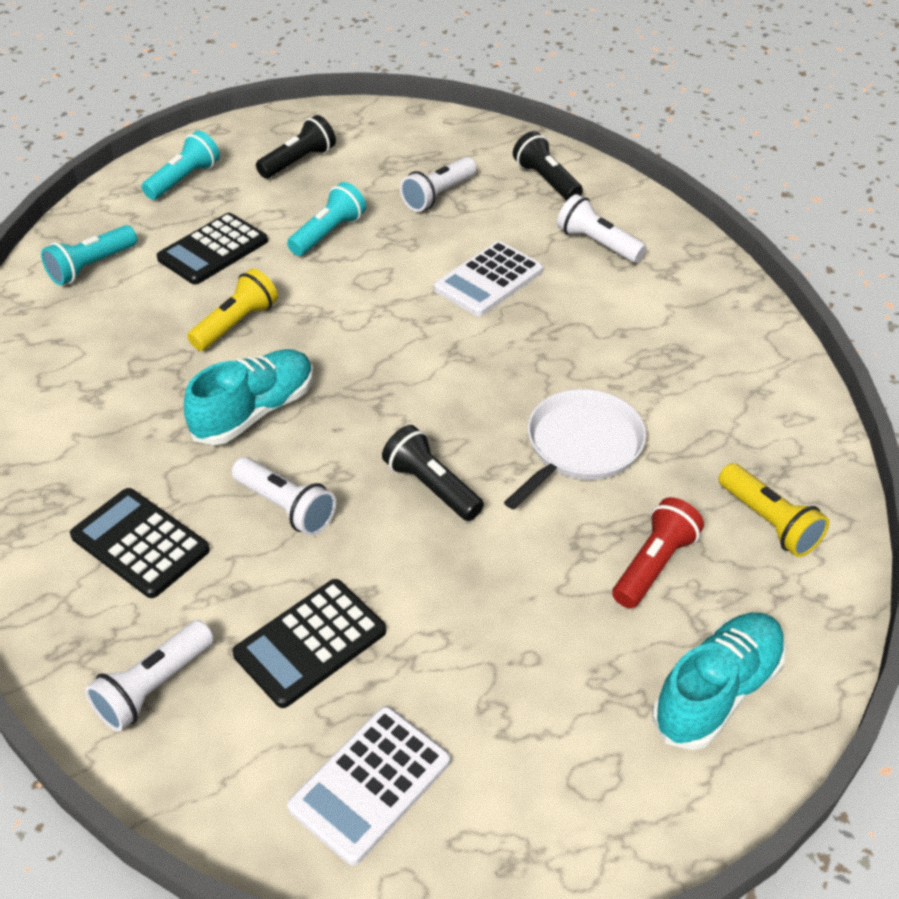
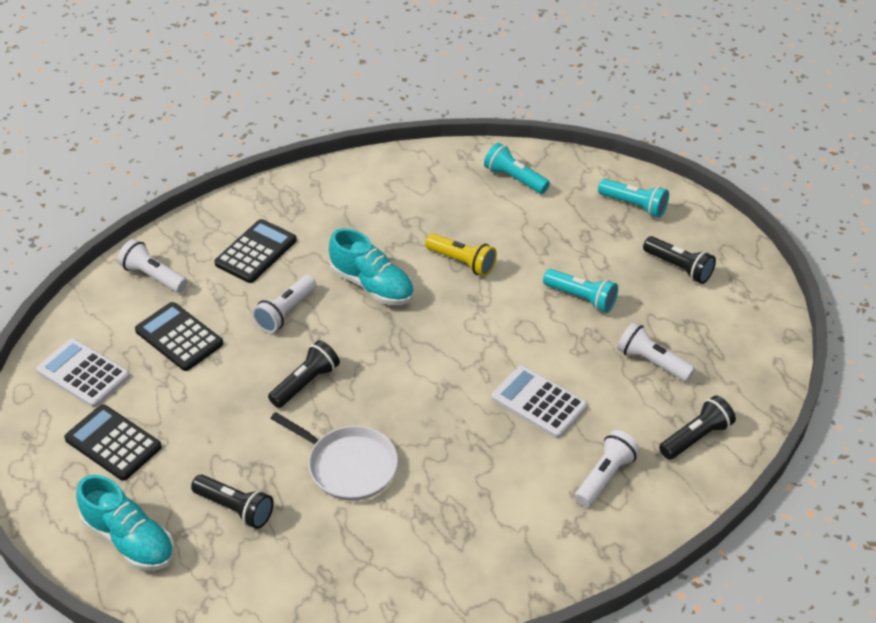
camera: 85 degrees right, 0 degrees up
(213, 250) = (546, 236): black calculator -> black calculator (113, 443)
(654, 565) = (235, 508): red flashlight -> black flashlight
(769, 522) = (275, 582): yellow flashlight -> none

